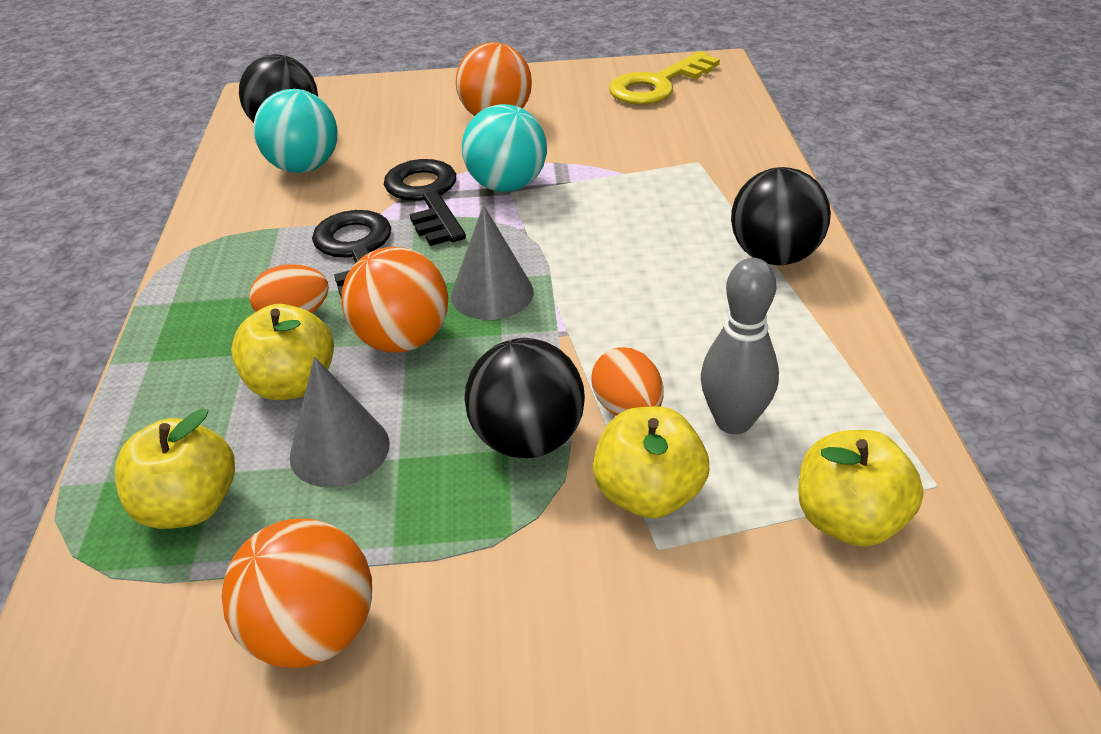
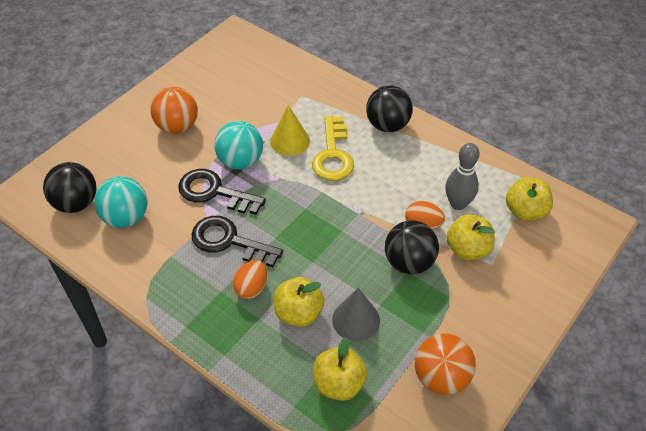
camera: 50 degrees left, 10 degrees up
(402, 340) = (310, 262): orange ball -> none
(492, 293) = (313, 217): grey cone -> none
(602, 198) = (290, 141): none -> yellow cone
(657, 85) = (226, 61): yellow key -> yellow key (333, 155)

